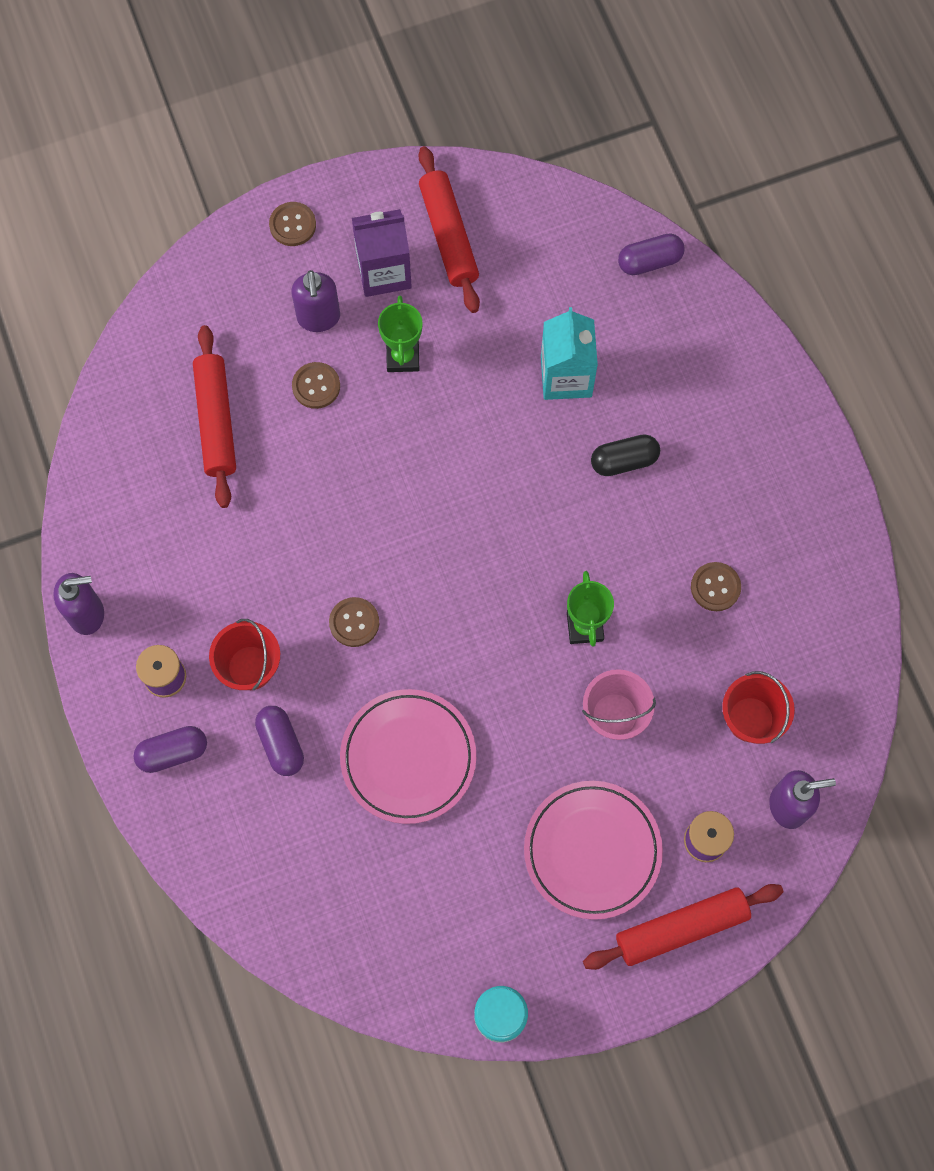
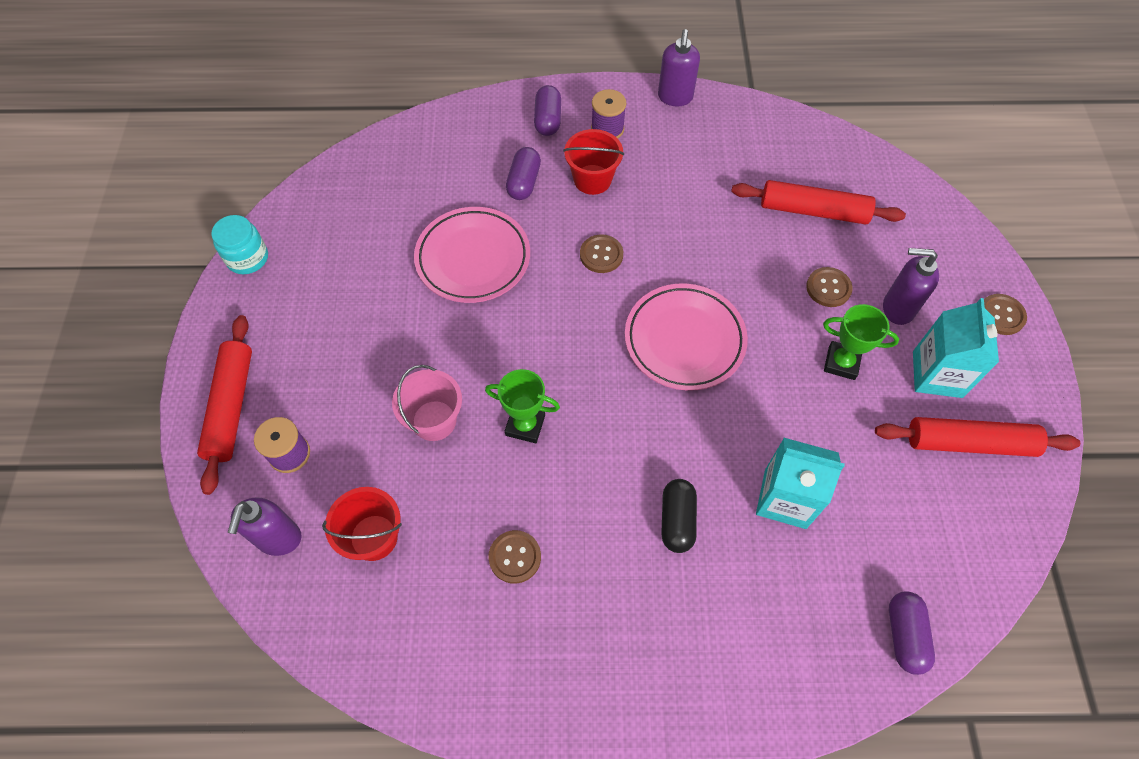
camera: 110 degrees right, 10 degrees down
(281, 744) = (524, 182): purple capsule -> purple capsule turned 75 degrees counterclockwise
(384, 272) = (937, 374): purple carton -> turquoise carton
(592, 851) = (331, 362): pink plate -> pink plate (684, 340)

